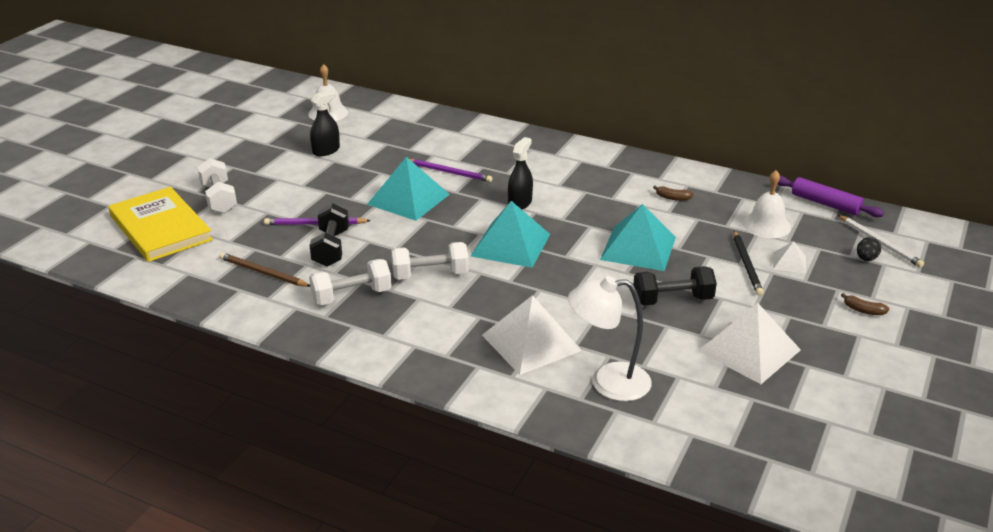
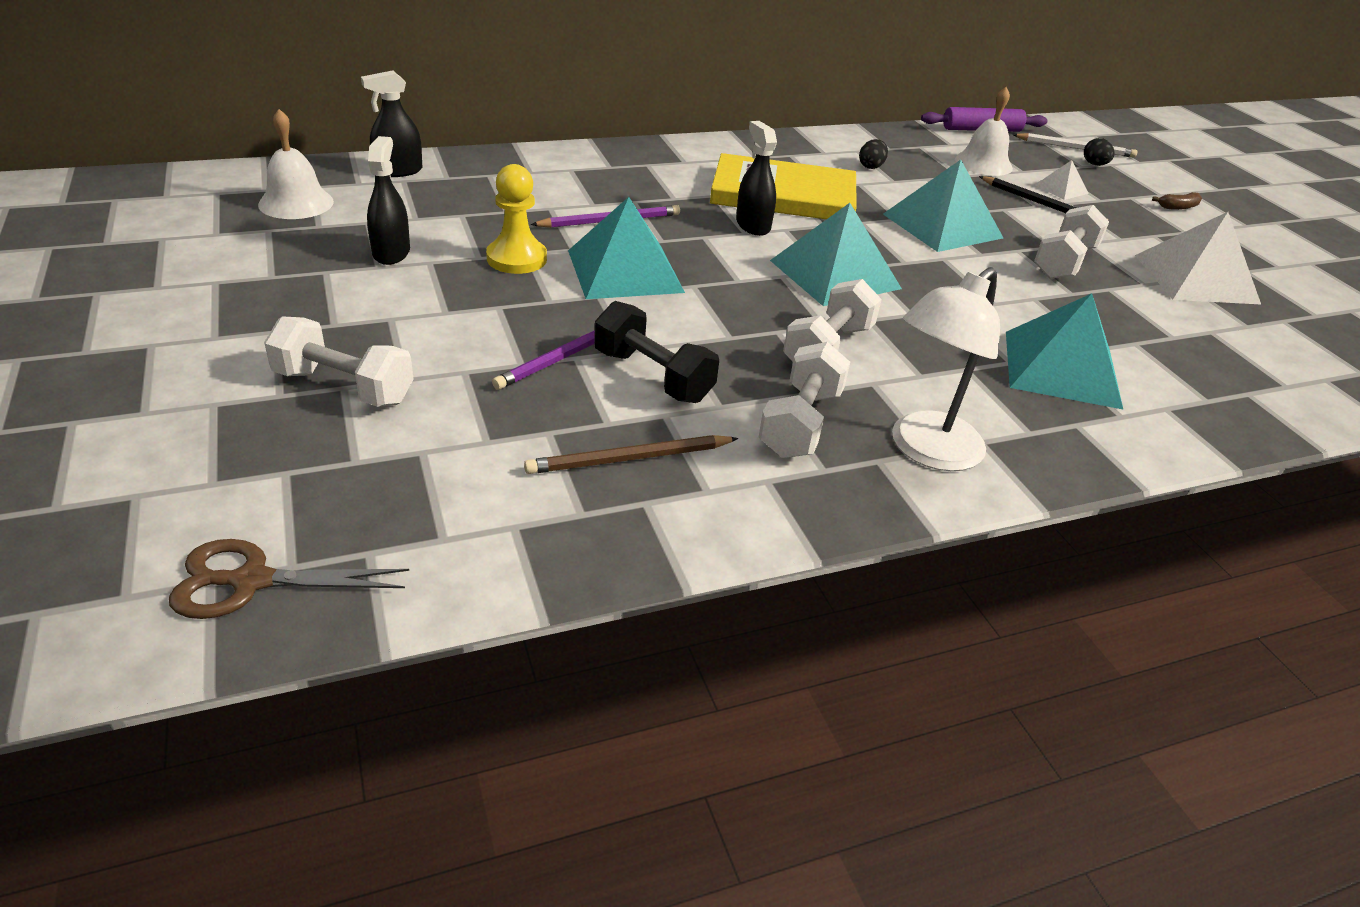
camera: 50 degrees left, 5 degrees up
(97, 247) = (250, 581): none -> brown scissors
(160, 228) = (321, 481): yellow book -> yellow book (783, 195)
(371, 174) = (516, 259): none -> yellow pawn
(397, 111) = (398, 171): none -> black spray bottle
(531, 342) = (1061, 368): white pyramid -> turquoise pyramid
(608, 382) = (1188, 370): white lamp -> white lamp (926, 451)
(672, 300) = (1064, 262): black dumbbell -> white dumbbell
(673, 198) = (871, 166): brown banana -> black egg

